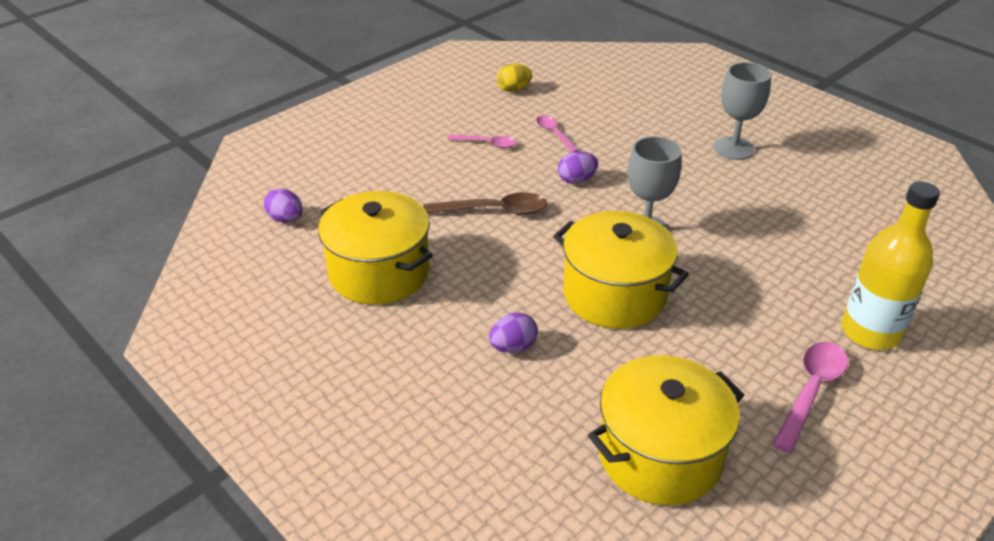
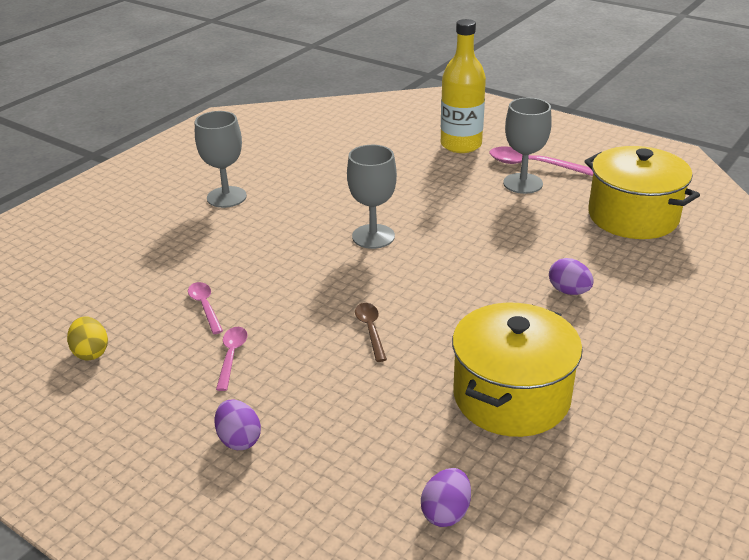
camera: 100 degrees left, 5 degrees down
(494, 210) = (370, 330): brown spoon -> brown spoon, size x0.62
(554, 134) = (205, 306): pink spoon -> pink spoon turned 105 degrees clockwise
(576, 180) = (299, 282): purple egg -> purple egg (239, 439)
(614, 294) = (473, 246): yellow pot -> none
(757, 368) = (522, 183): none -> grey goblet

